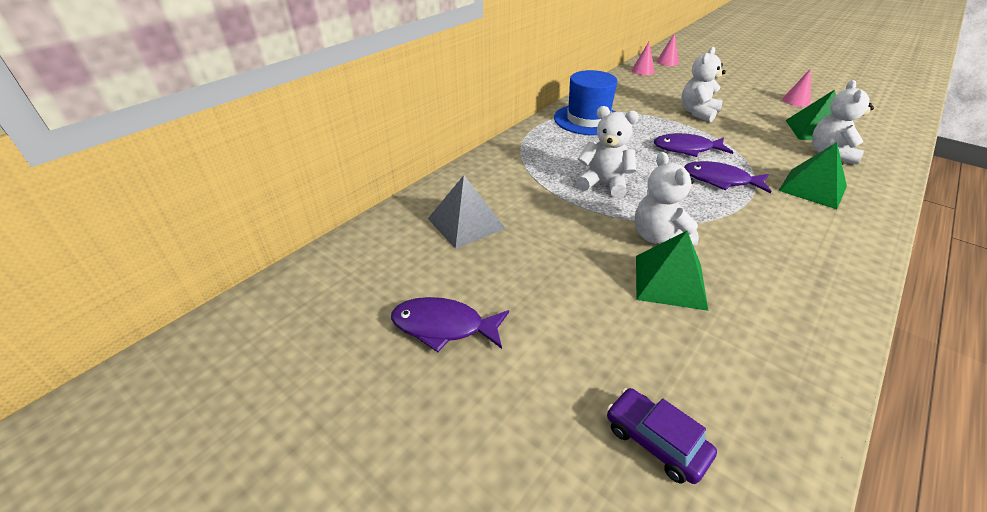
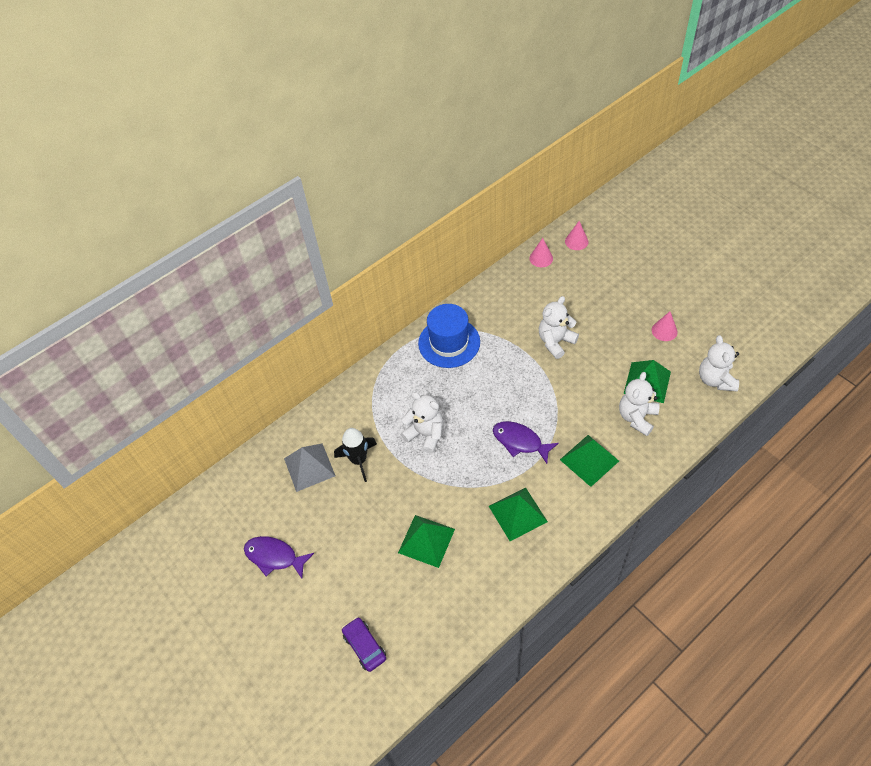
camera: 15 degrees right, 15 degrees up
(531, 211) = (359, 460): none -> black rocket
(659, 237) = (439, 499): white teddy bear -> white teddy bear (715, 380)
(686, 149) = (515, 396): purple fish -> none
(771, 241) = (517, 513): none -> green pyramid

